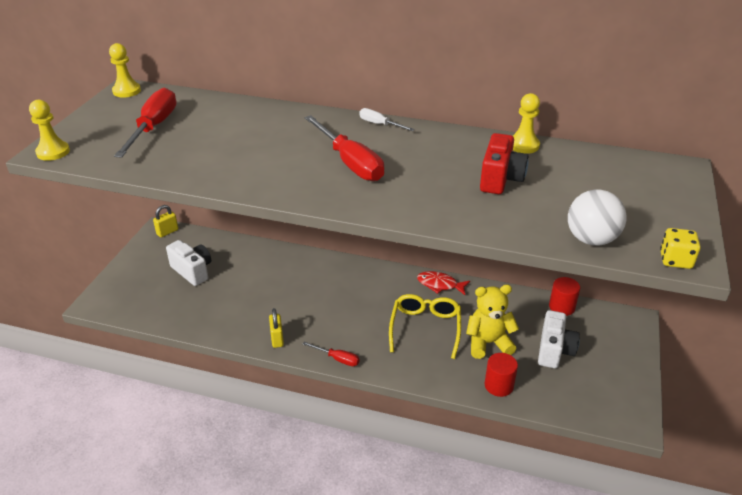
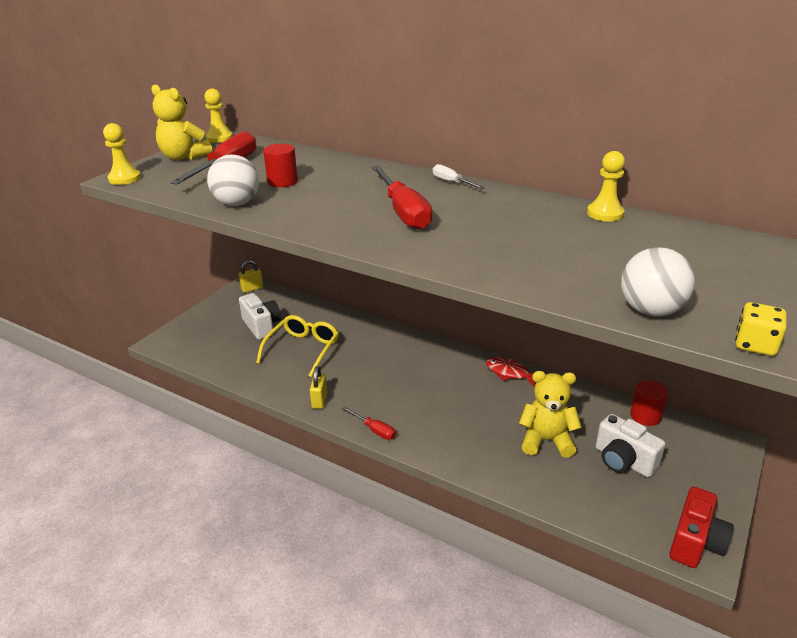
camera: 15 degrees right, 5 degrees down
(101, 119) = (184, 157): none -> yellow teddy bear
(187, 170) = (237, 203): none -> white ball
(425, 328) = (480, 414): yellow glasses -> yellow glasses (303, 349)
(499, 385) = (545, 487): red cylinder -> red cylinder (282, 181)
(500, 179) = (564, 242): red camera -> red camera (695, 542)
(554, 350) = (623, 461): white camera -> white camera turned 105 degrees clockwise

